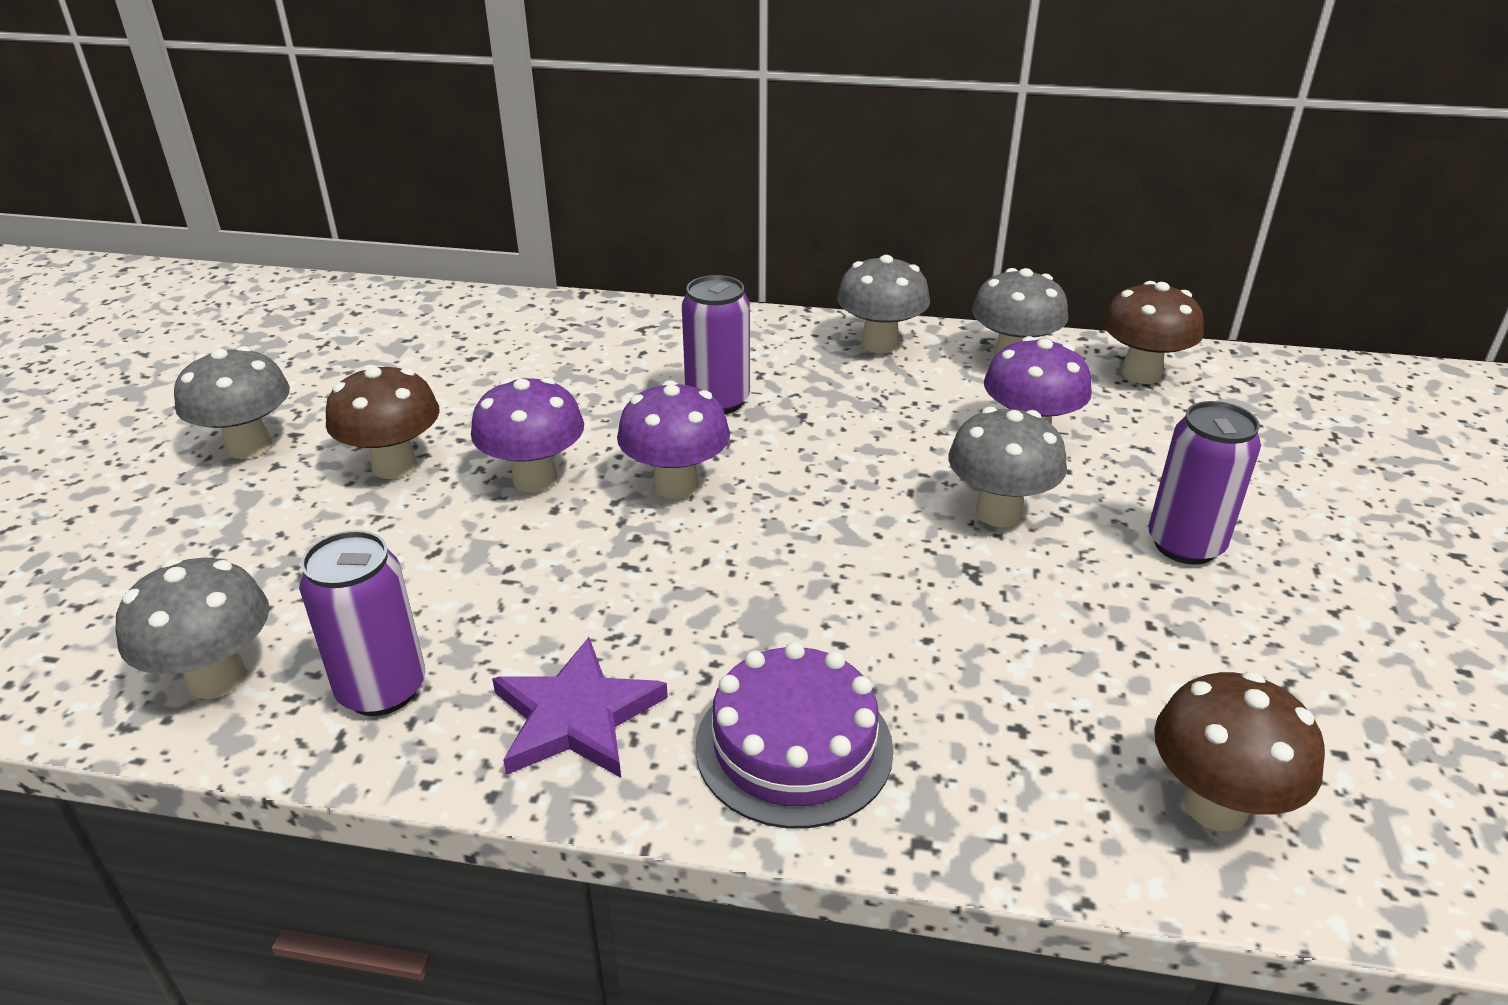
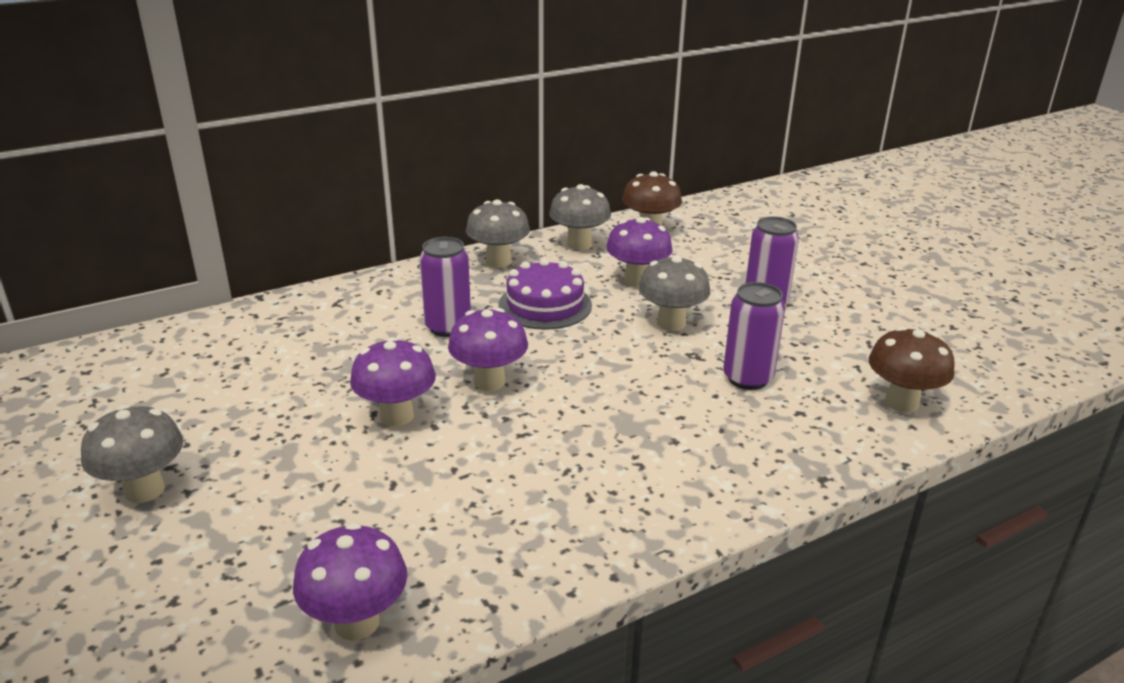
camera: 40 degrees left, 5 degrees down
(217, 678) = (357, 622): grey mushroom -> purple mushroom
(382, 689) = (475, 567): purple can -> purple can (747, 378)
(394, 466) = (285, 451): brown mushroom -> none
(576, 716) = (603, 517): purple star -> none
(794, 746) = (722, 471): purple cake -> purple cake (545, 305)

